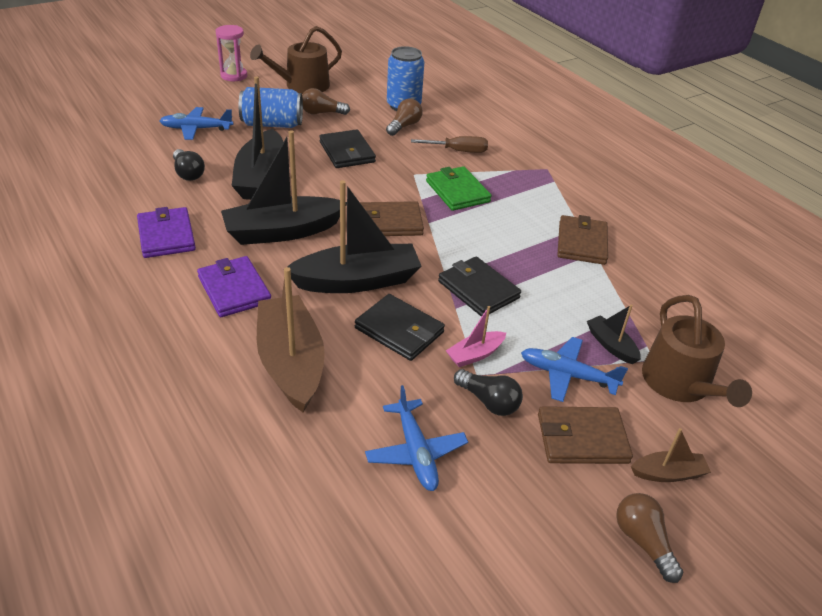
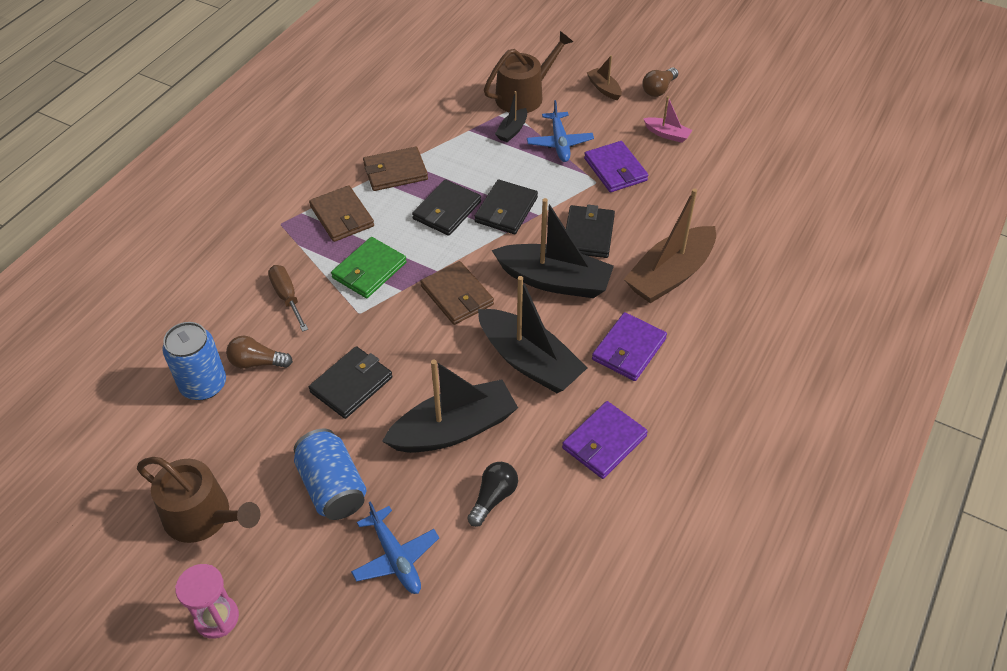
camera: 115 degrees left, 10 degrees up
(322, 113) = (272, 454): brown light bulb -> none
(357, 281) = (554, 281): black boat -> black boat turned 150 degrees clockwise
(415, 451) = (683, 186): blue plane -> none
(475, 354) = (578, 189): pink boat -> pink boat (667, 134)
(488, 401) = (615, 169): black light bulb -> purple wallet
(504, 254) = (447, 210): none -> black wallet
(582, 438) = (608, 124): brown wallet -> brown wallet (342, 216)

